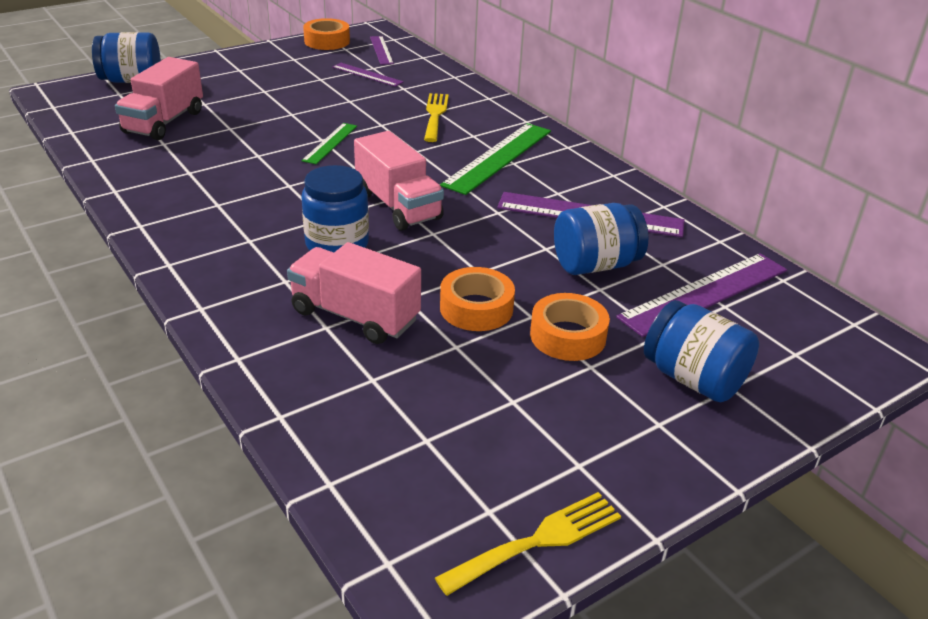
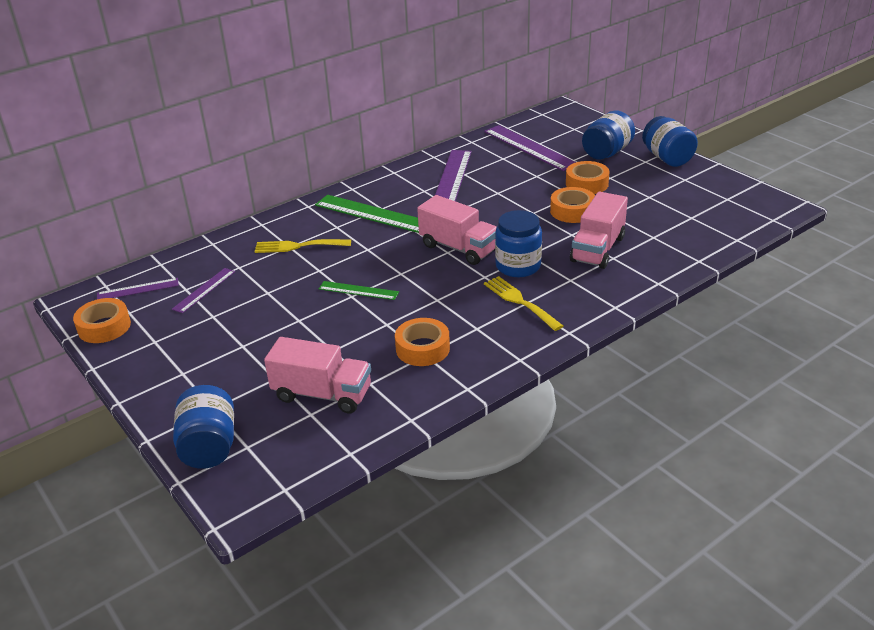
camera: 90 degrees left, 0 degrees up
(200, 171) = (422, 348): none -> orange tape
(398, 206) = (458, 248): pink truck -> pink truck turned 75 degrees clockwise
(538, 541) = (737, 187): yellow fork -> yellow fork (520, 301)
(595, 265) = (511, 177): blue jar -> blue jar (667, 158)

